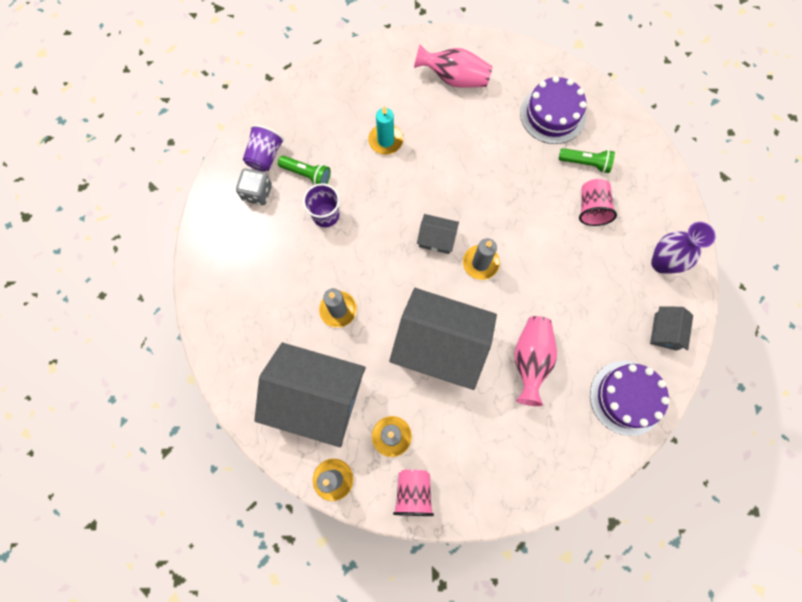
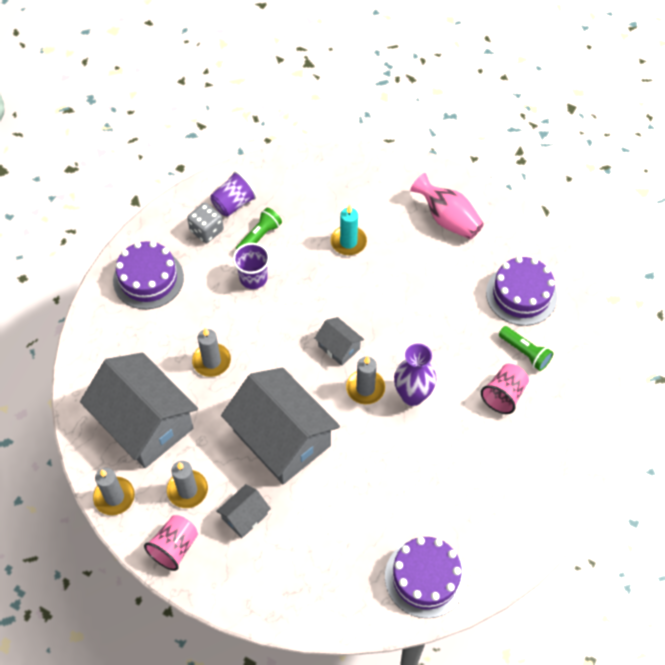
camera: 30 degrees right, 15 degrees down
(234, 264) = (148, 279): none -> purple cake
(307, 174) = (259, 236): green flashlight -> green flashlight turned 105 degrees counterclockwise
(530, 360) = (355, 495): pink vase -> none
(661, 263) = (540, 478): purple vase -> purple vase (412, 395)
(665, 331) = (503, 540): grey house -> grey house (244, 516)

